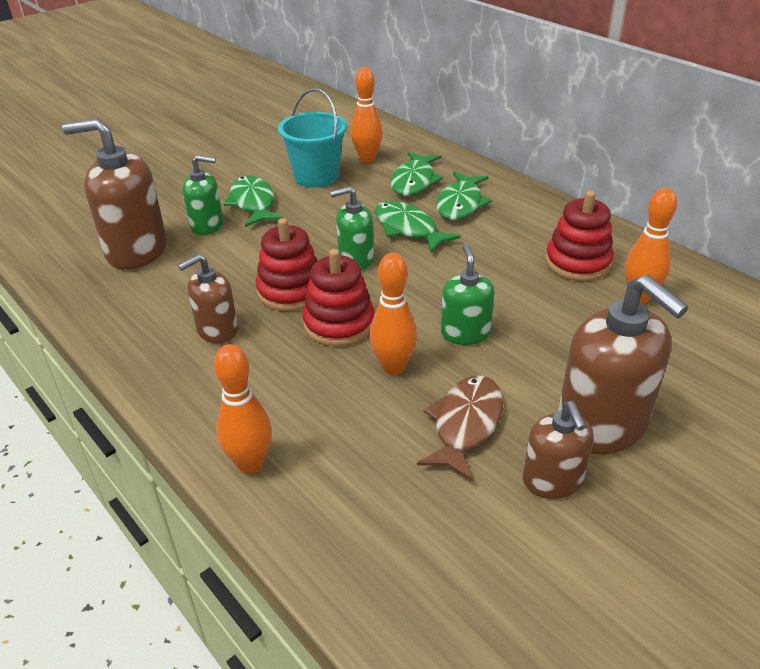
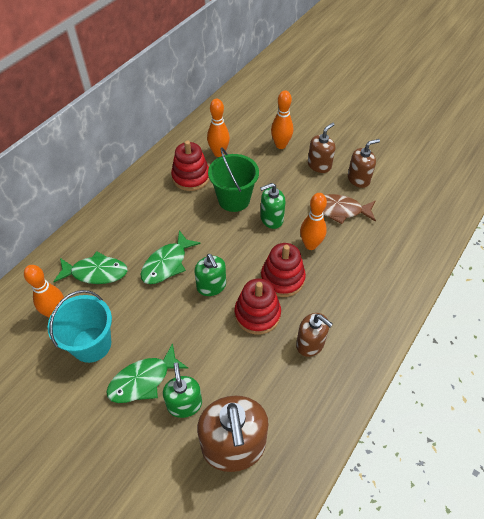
camera: 105 degrees left, 15 degrees up
(250, 464) = (402, 288): orange bowling pin -> orange bowling pin (280, 145)
(460, 204) = (128, 239): green fish -> none
(519, 299) = (234, 199): none -> green bucket
(602, 425) = (319, 165): brown soap dispenser -> brown soap dispenser, size x0.58

